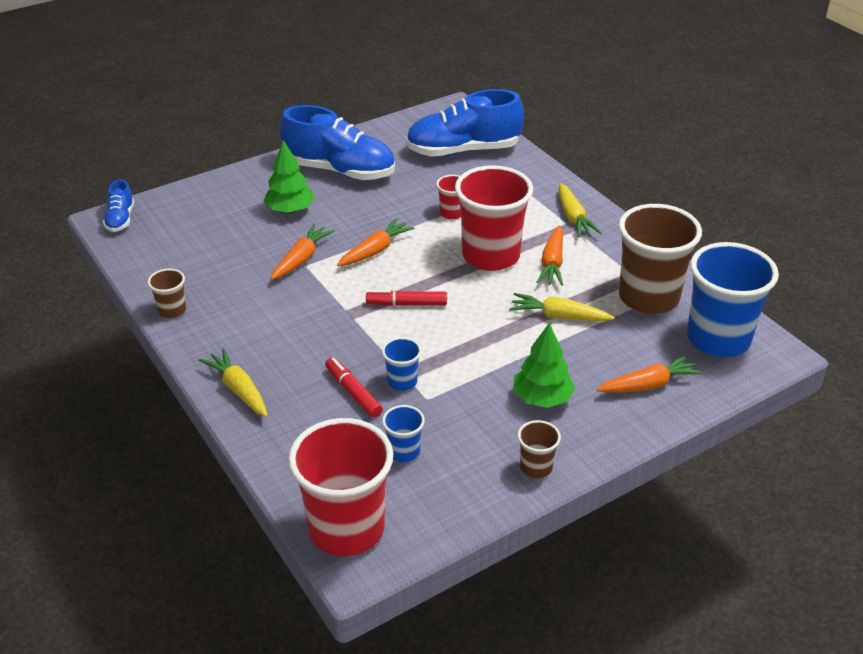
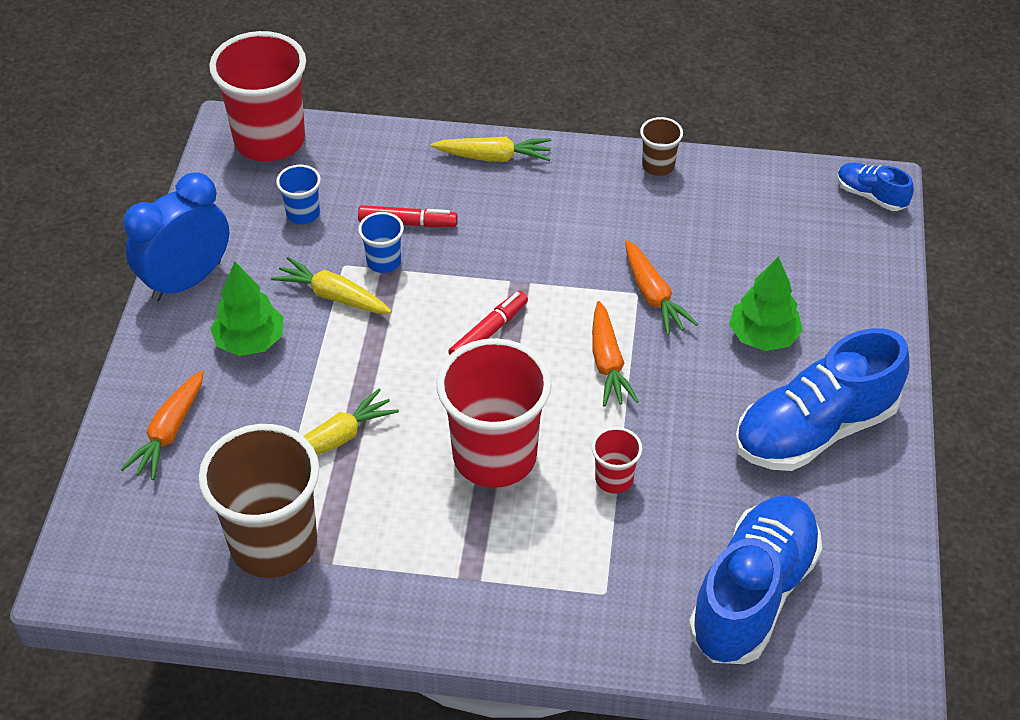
camera: 130 degrees right, 10 degrees up
(536, 467) = (187, 281): brown cup -> blue clock
(552, 263) = (422, 502): orange carrot -> none
(573, 218) = (483, 595): yellow carrot -> yellow carrot (332, 296)
(718, 339) = (150, 547): blue cup -> none

